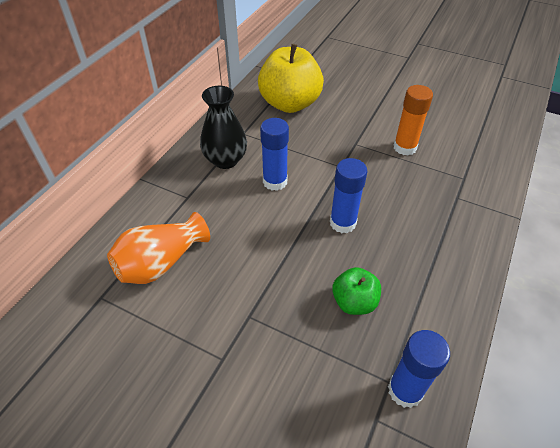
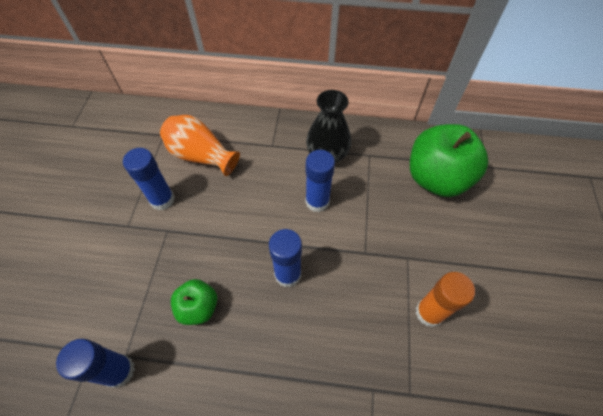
camera: 70 degrees right, 10 degrees up
(203, 314) = (162, 200): none -> blue glue stick
(290, 104) = (436, 178): yellow apple -> green apple

